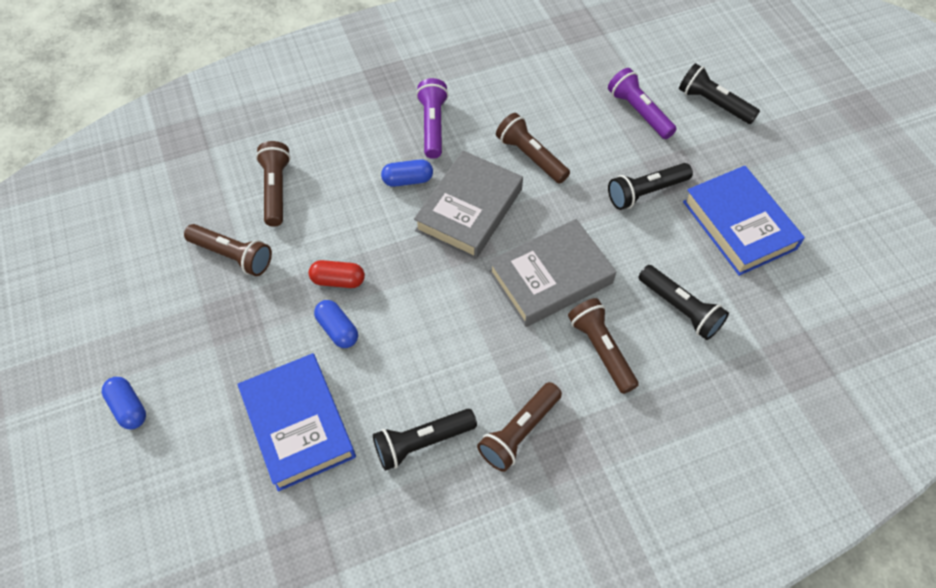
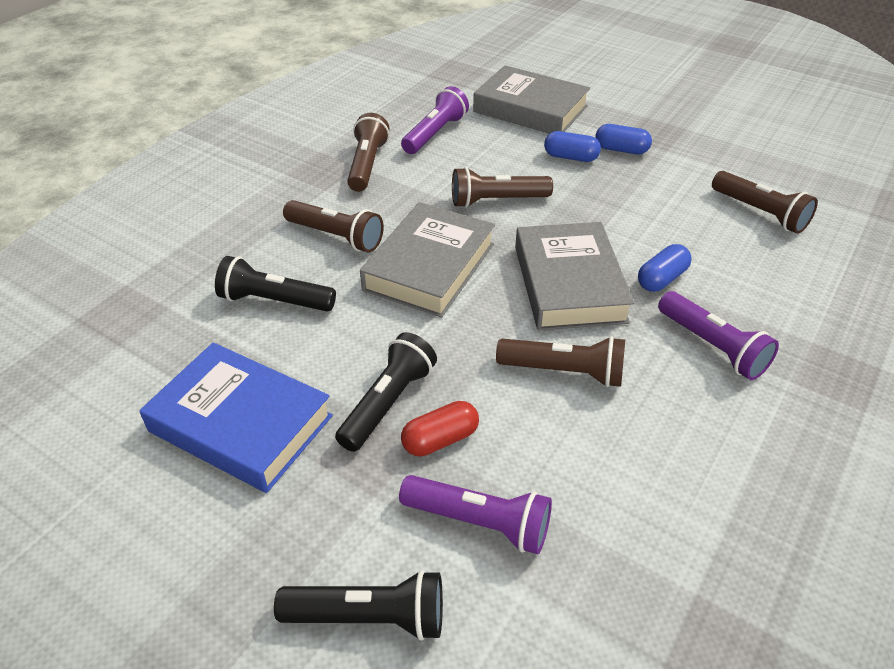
camera: 145 degrees right, 15 degrees down
(128, 408) = (645, 75): blue capsule -> blue capsule (621, 150)
(232, 255) = (715, 160): brown flashlight -> brown flashlight (497, 201)
(298, 424) = (530, 109): blue book -> grey book
(338, 280) = (612, 182): red capsule -> red capsule (440, 439)
(422, 442) = (435, 134): black flashlight -> purple flashlight

